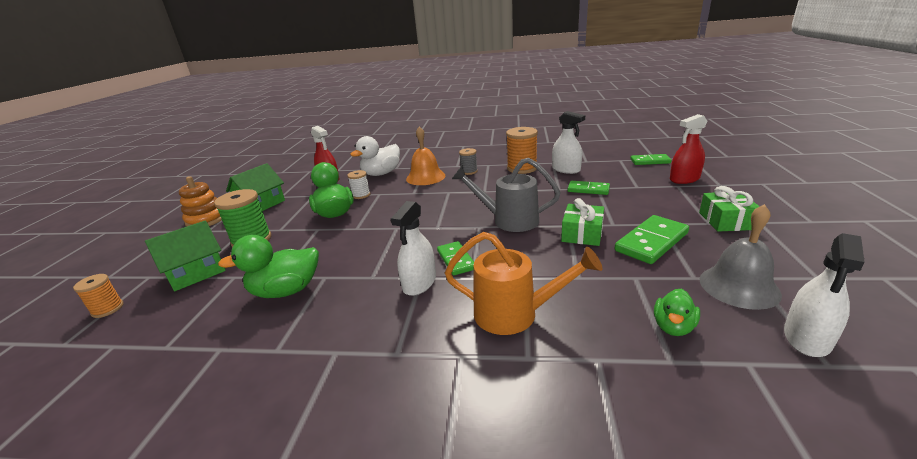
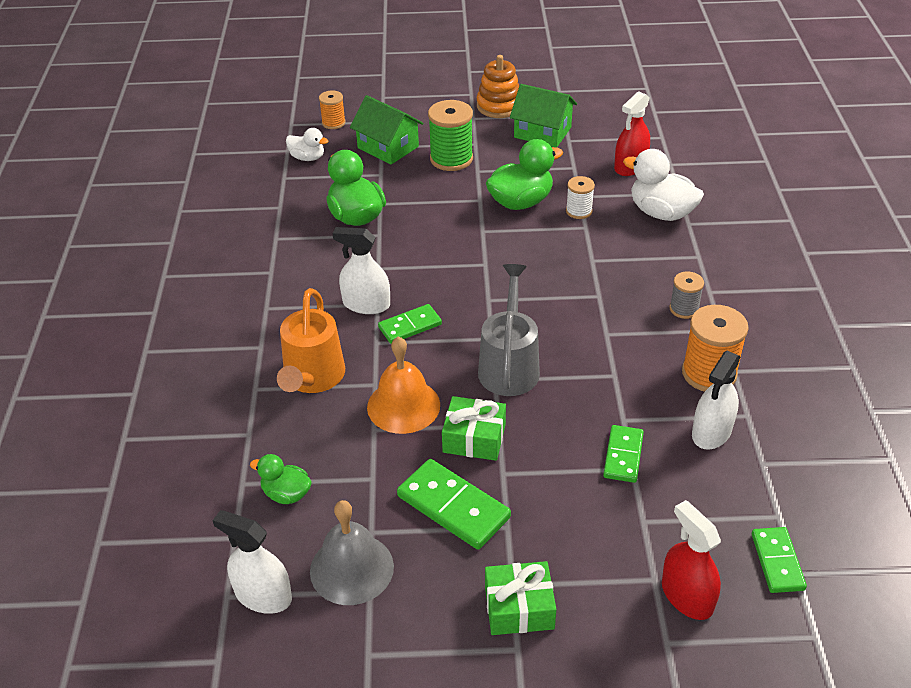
camera: 80 degrees right, 15 degrees up
(149, 328) = (307, 158): none -> white duck
(425, 177) = (653, 263): orange bell -> orange bell (403, 406)

